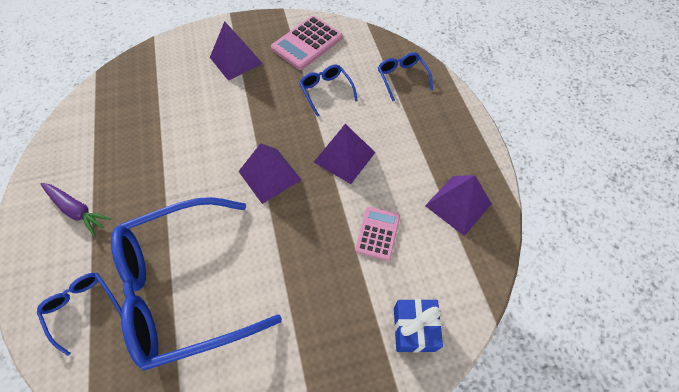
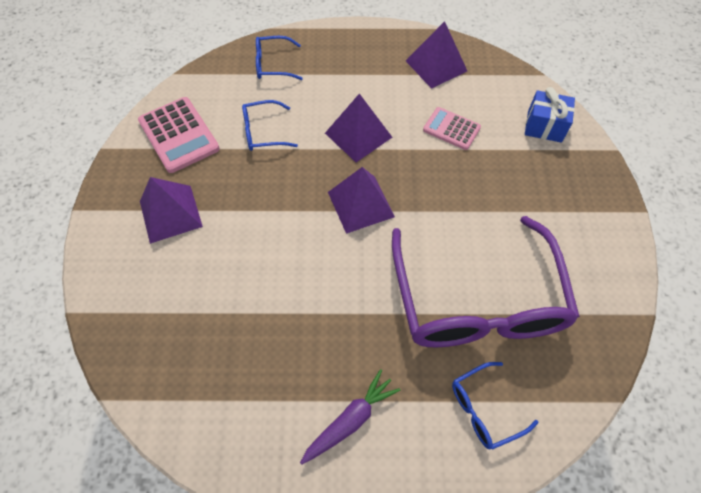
camera: 75 degrees left, 0 degrees up
(186, 286) = (476, 299): blue glasses -> purple glasses

